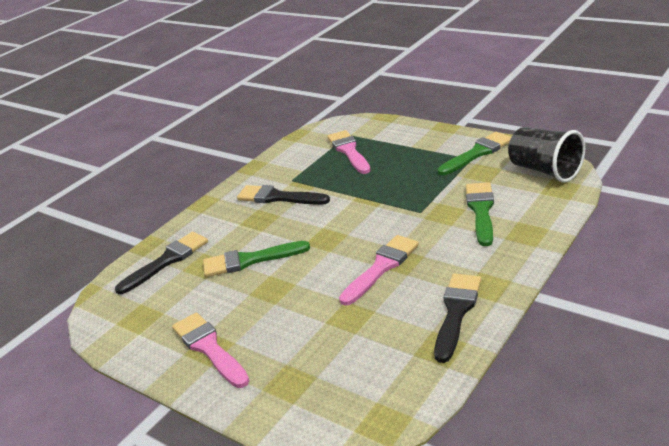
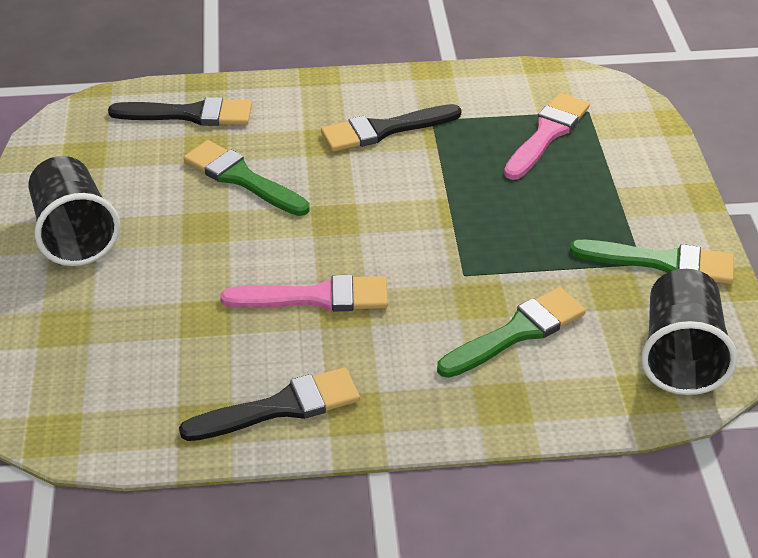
camera: 45 degrees right, 10 degrees up
(209, 348) = (74, 234): pink brush -> black cup
(278, 197) = (384, 130): black brush -> black brush turned 90 degrees counterclockwise

